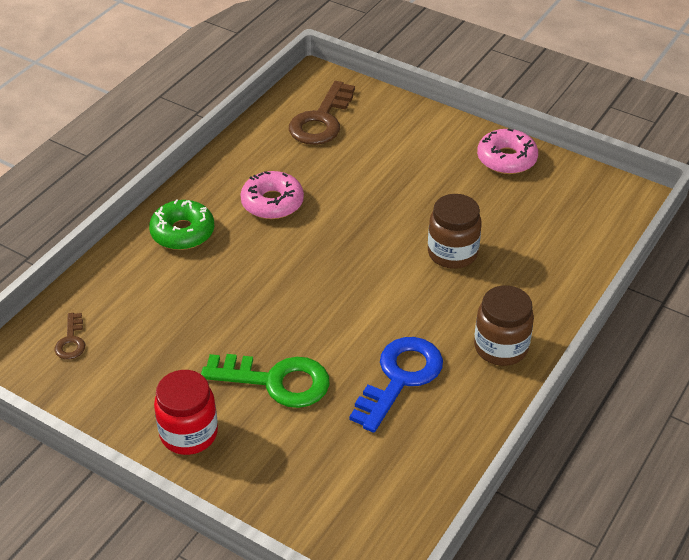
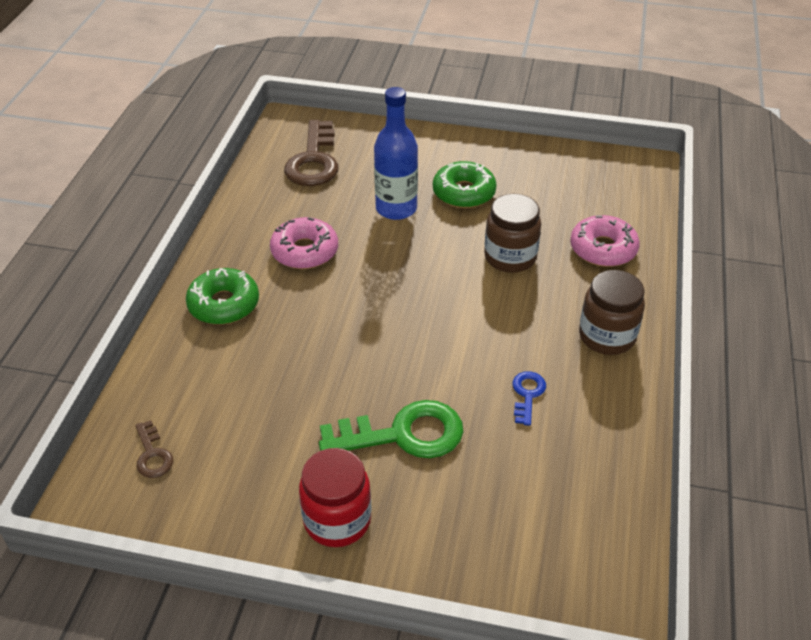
camera: 20 degrees left, 0 degrees up
(372, 183) = (396, 208): none -> blue bottle
(400, 378) = (527, 394): blue key -> blue key, size x0.49
(442, 182) = (464, 193): none -> green donut
(506, 159) = (511, 157): pink donut -> pink donut (603, 249)

